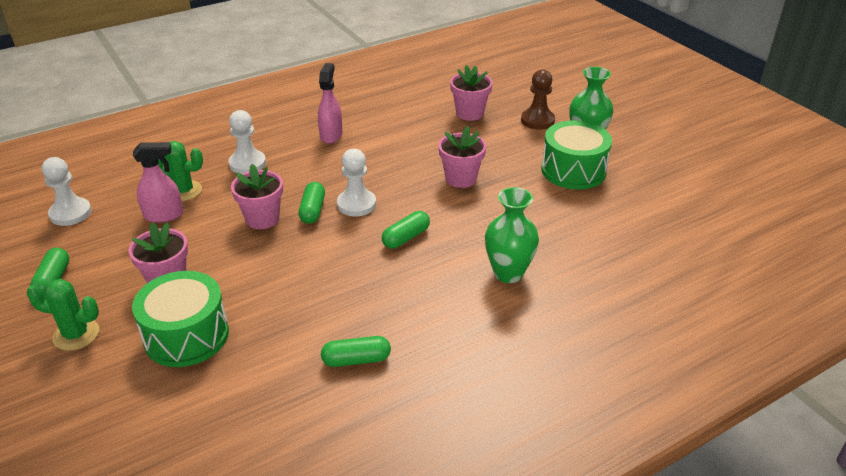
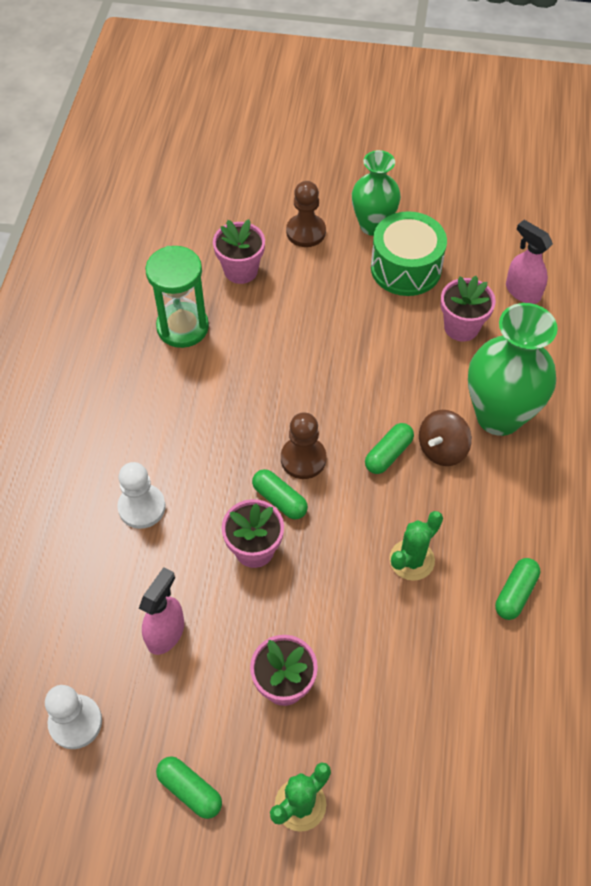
camera: 50 degrees left, 20 degrees up
(184, 191) = (137, 592): green cactus -> green cactus (411, 560)
(186, 335) = (379, 708): green drum -> none
(331, 135) = (162, 404): pink spray bottle -> pink spray bottle (522, 291)
(356, 204) = (303, 459): white pawn -> brown pawn
(397, 115) = (182, 327): none -> green hourglass
(406, 237) = (388, 454): green capsule -> green capsule turned 45 degrees clockwise
(442, 260) = (442, 449): none -> brown spinning top
(461, 179) = (340, 354): pink flower pot -> pink flower pot (461, 327)
(508, 273) = (499, 416): green vase -> green vase, size x1.53

